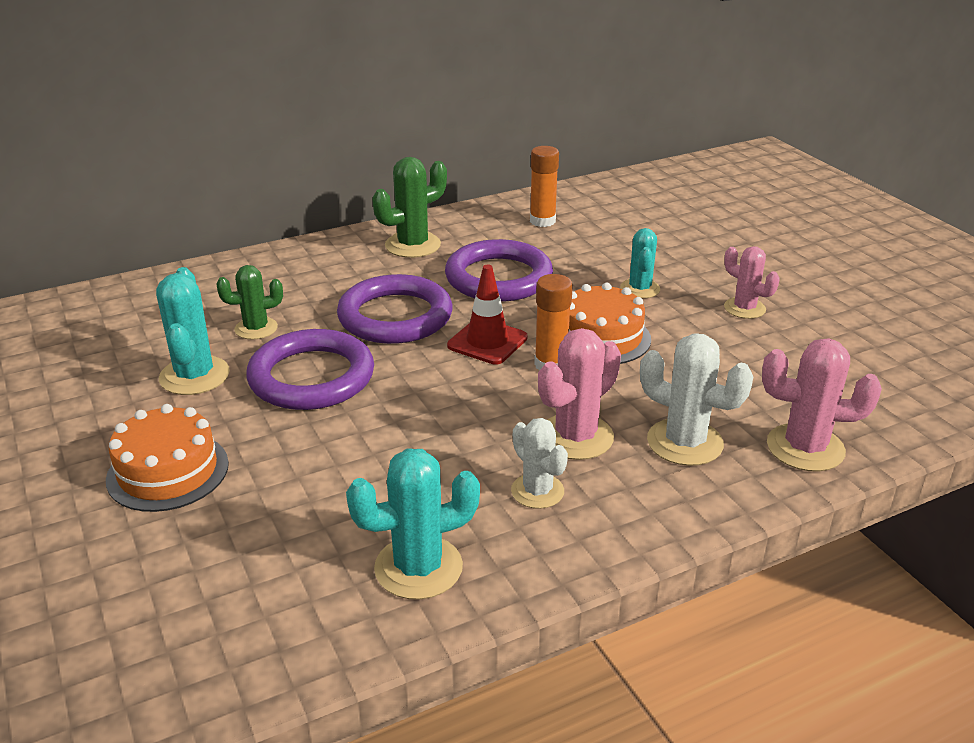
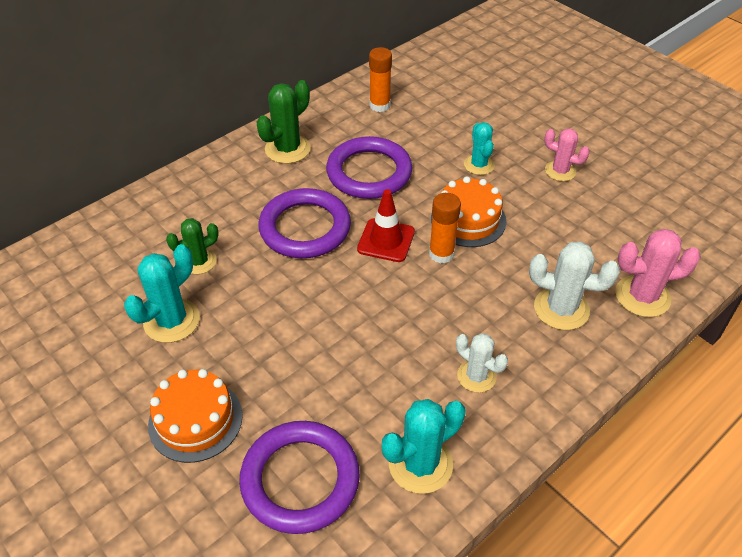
camera: 15 degrees left, 15 degrees up
(194, 376) = (171, 321): turquoise cactus -> turquoise cactus turned 60 degrees clockwise
(311, 377) = (266, 303): purple ring -> purple ring (300, 479)
(576, 437) = (485, 320): pink cactus -> none

